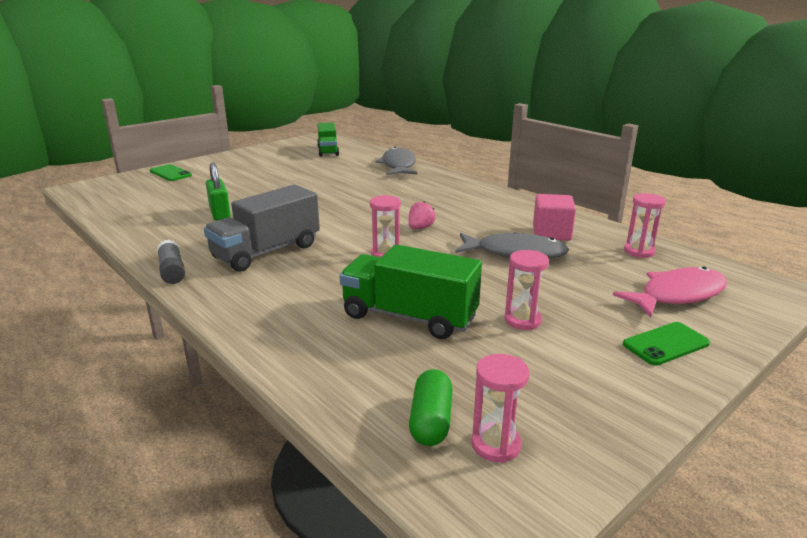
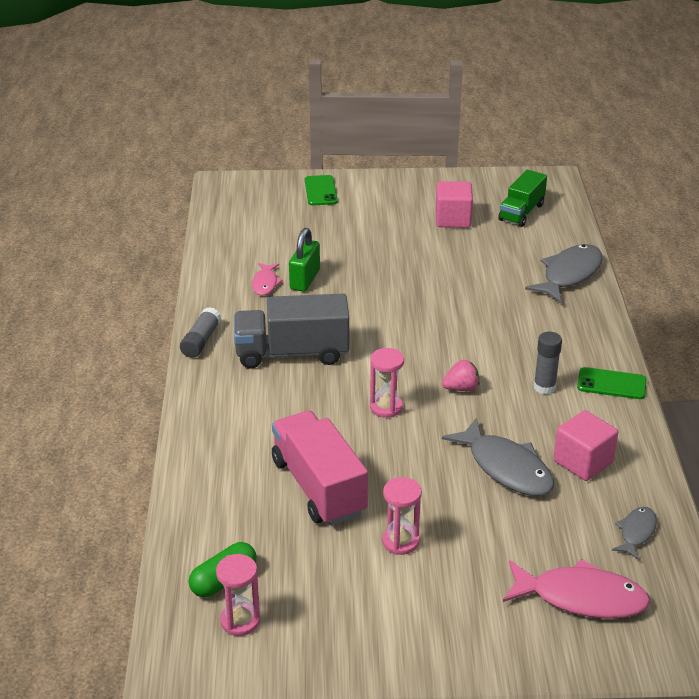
camera: 40 degrees right, 10 degrees up
(188, 224) = (265, 283): none -> pink fish
(288, 163) = (453, 219): none -> pink cube
(409, 316) = (318, 487): green truck -> pink truck
(469, 211) = (544, 387): none -> grey glue stick
(639, 251) = (636, 532): pink hourglass -> grey fish
(665, 344) = (481, 631): green phone -> green phone (611, 384)

